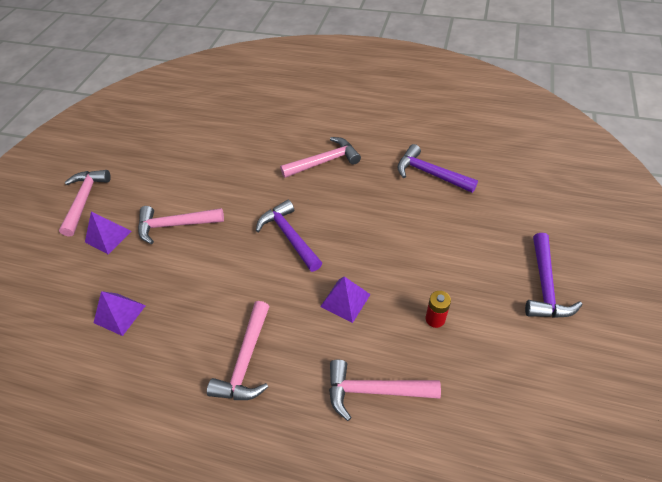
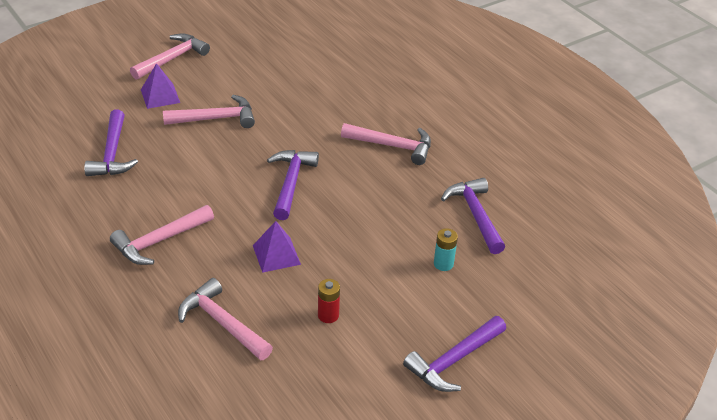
camera: 35 degrees right, 10 degrees down
(119, 314) = (112, 153): purple pyramid -> purple hammer
(175, 225) = (215, 119): pink hammer -> pink hammer turned 135 degrees clockwise
(454, 221) = (443, 264): none -> turquoise battery

